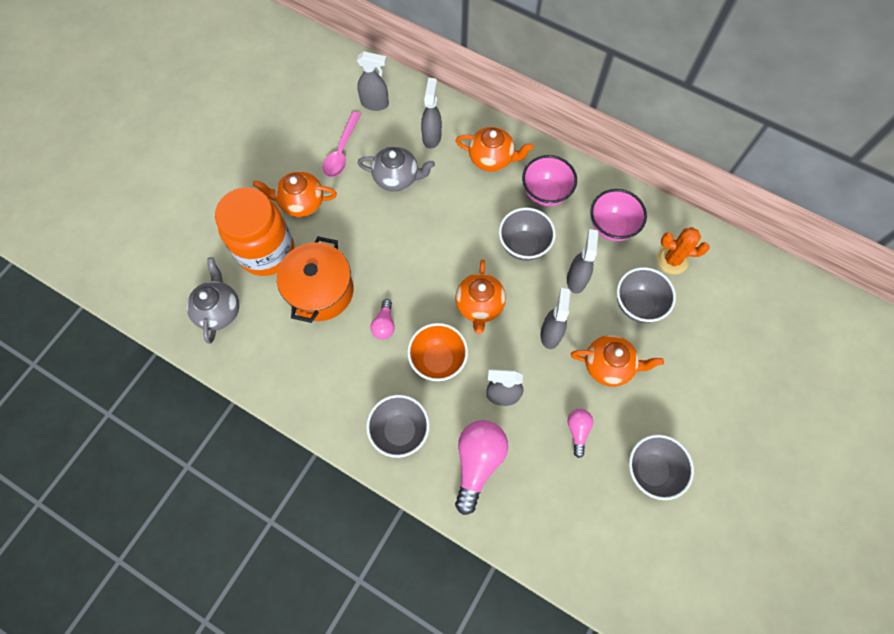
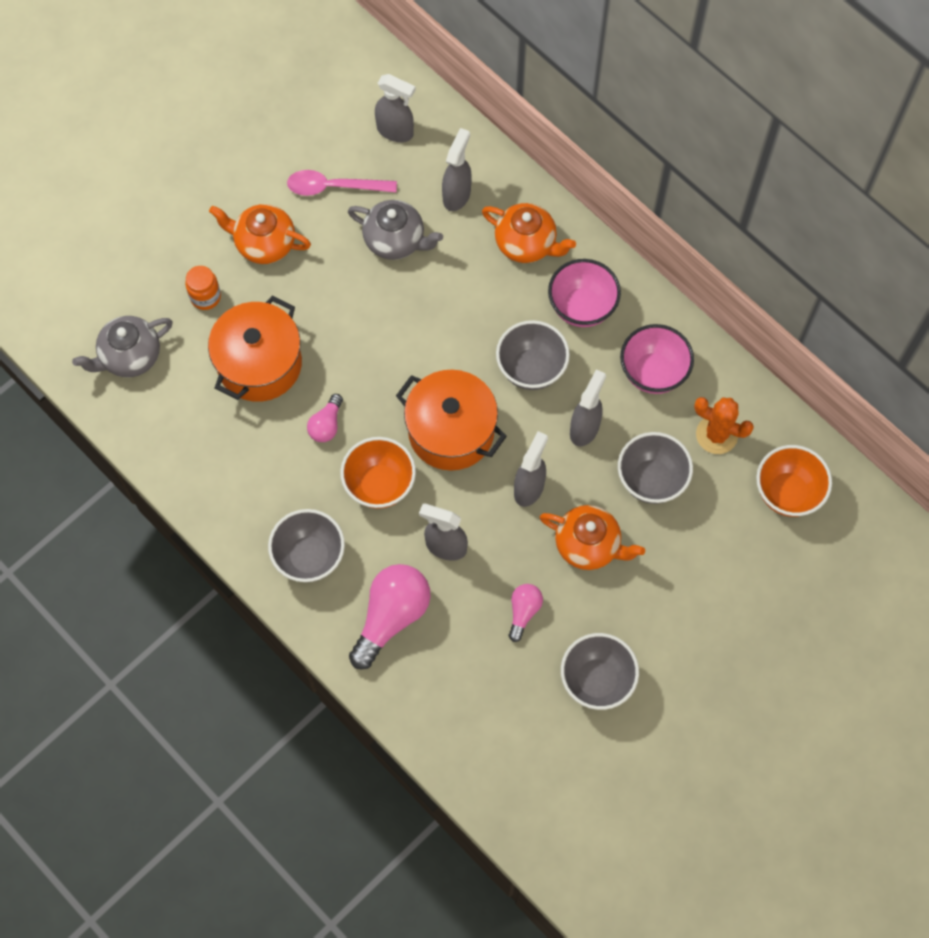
camera: 15 degrees right, 0 degrees up
(219, 310) = (130, 356): grey teapot -> grey teapot turned 135 degrees counterclockwise
(266, 251) = (205, 297): orange jar -> orange jar, size x0.41
(341, 151) = (334, 187): pink spoon -> pink spoon turned 60 degrees clockwise
(479, 306) = (451, 431): orange teapot -> orange pot
(737, 289) = (787, 493): none -> orange bowl

